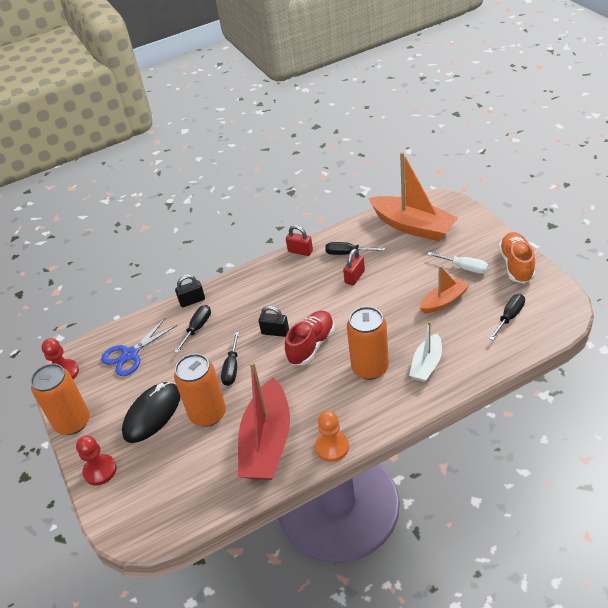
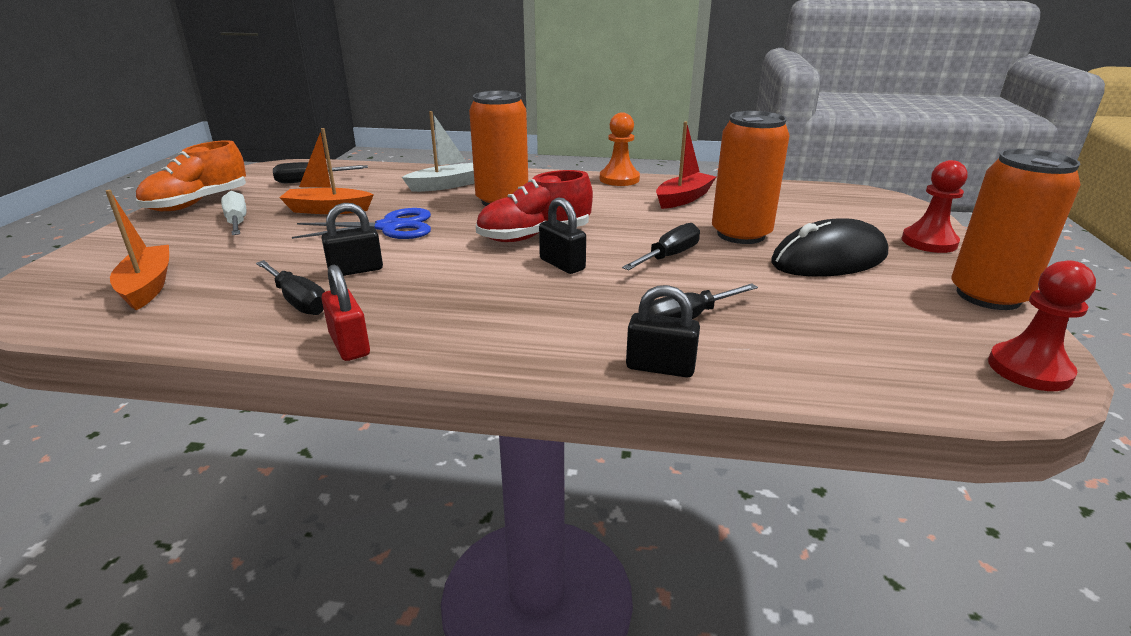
camera: 150 degrees left, 15 degrees down
(130, 354) = (852, 338): blue scissors -> blue scissors (389, 227)
(267, 442) = (683, 198): red boat -> red boat, size x0.55
(354, 277) = (356, 270): red padlock -> black padlock
(413, 226) = (147, 286): orange boat -> orange boat, size x0.55

